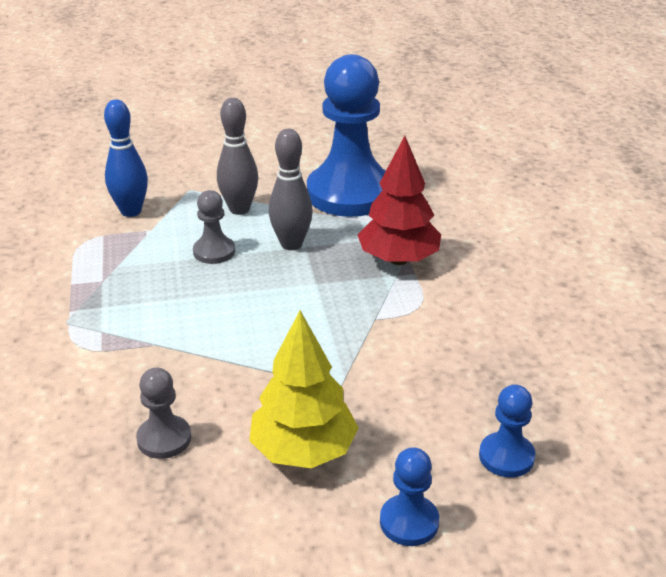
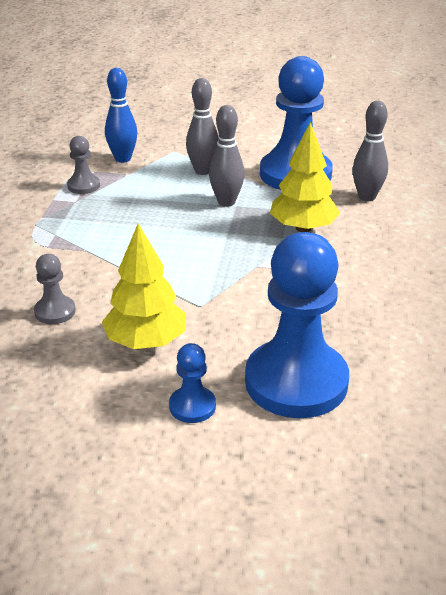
camera: 20 degrees right, 0 degrees up
(214, 252) = (165, 197): grey pawn -> grey pawn (83, 186)
(398, 259) = (303, 228): red tree -> yellow tree
(445, 207) = (367, 197): none -> grey bowling pin
(506, 456) = (296, 382): blue pawn -> blue pawn, size x2.28

